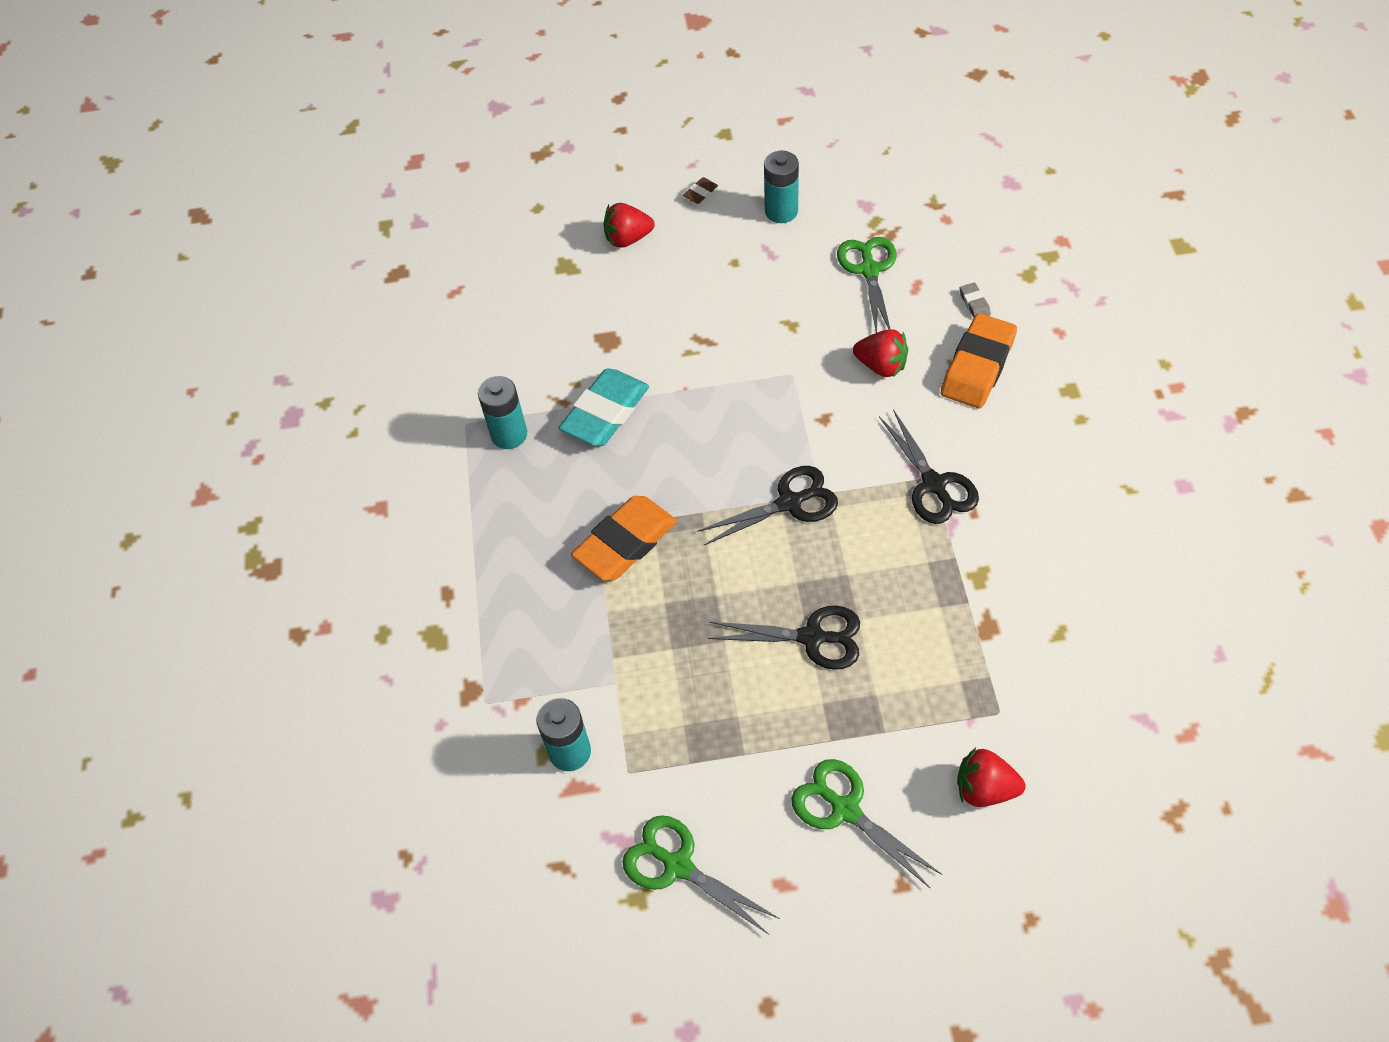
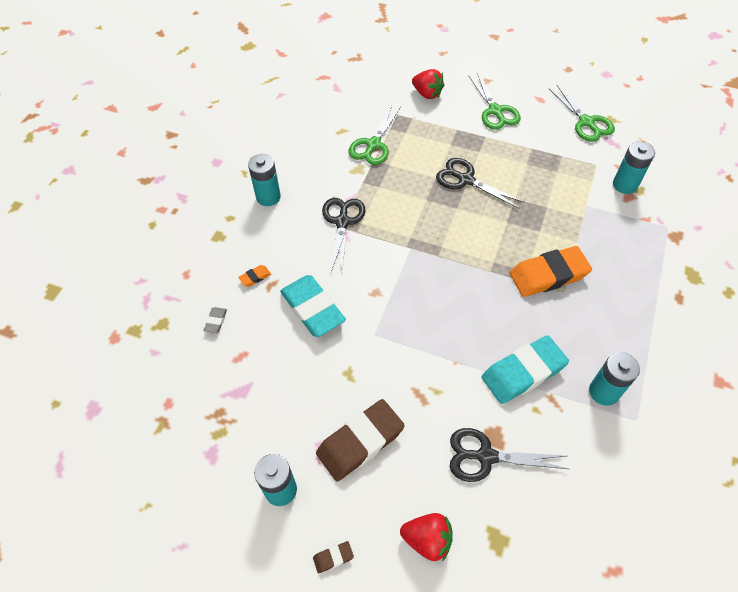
camera: 155 degrees left, 0 degrees up
(736, 276) = (360, 442): none -> brown eraser
(789, 503) = (433, 251): black scissors -> black scissors (486, 456)
(869, 270) = (260, 389): green scissors -> green scissors (373, 145)
(881, 366) = (312, 309): red strawberry -> turquoise eraser
(977, 366) = (255, 277): orange eraser -> orange eraser, size x0.41
(1061, 470) = (268, 197): none -> turquoise battery

